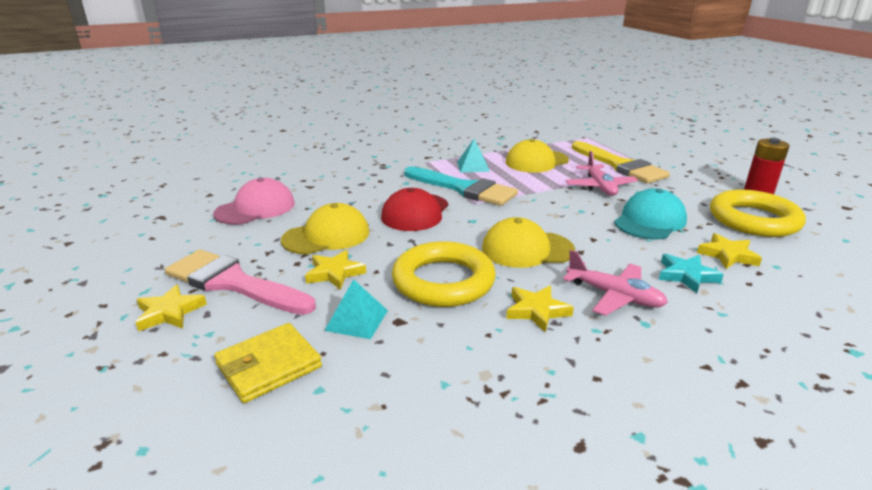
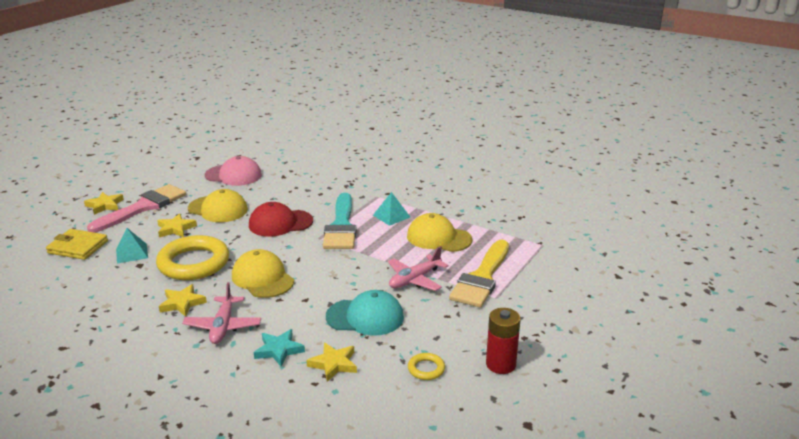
camera: 55 degrees right, 0 degrees up
(234, 283) = (143, 207): pink brush -> pink brush turned 45 degrees clockwise
(753, 220) = (426, 369): yellow ring -> yellow ring, size x0.43

